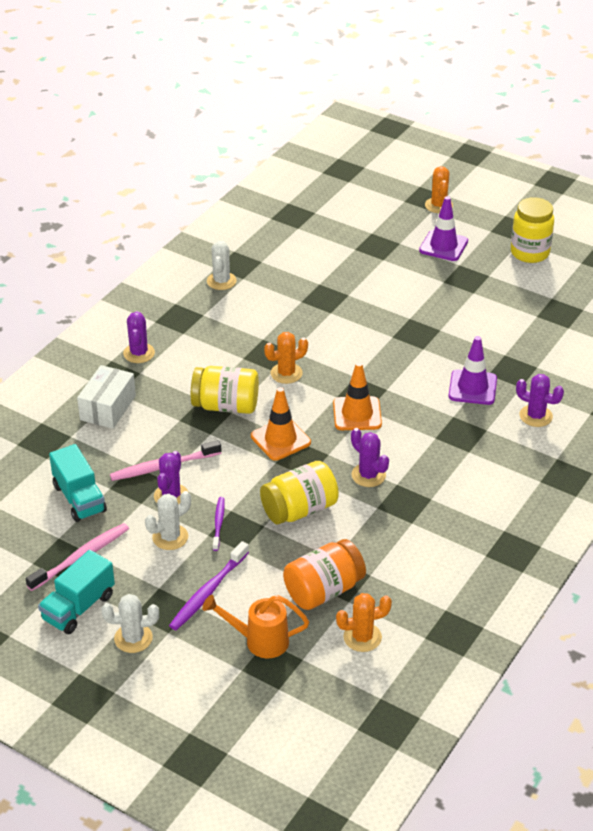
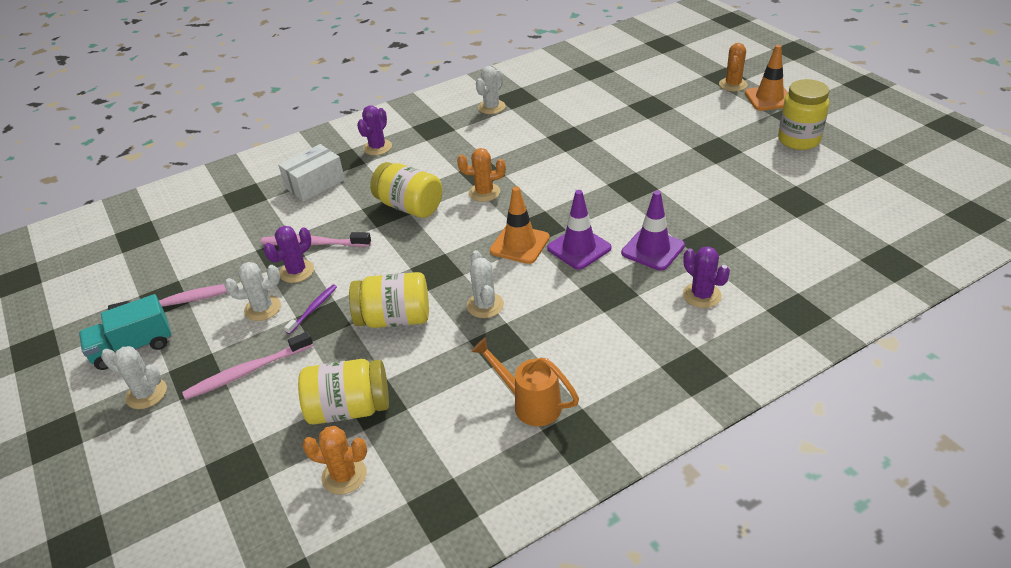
camera: 30 degrees right, 0 degrees up
(79, 498) = (224, 251): turquoise truck -> none
(208, 592) = (247, 372): purple toothbrush -> pink toothbrush
(259, 641) = (246, 439): orange watering can -> orange watering can (529, 403)
(280, 439) = (431, 248): orange traffic cone -> orange traffic cone (769, 98)
(323, 590) = (349, 409): orange jar -> yellow jar
(368, 475) = (485, 305): purple cactus -> white cactus
(443, 246) = (714, 118): purple traffic cone -> purple traffic cone (579, 248)

